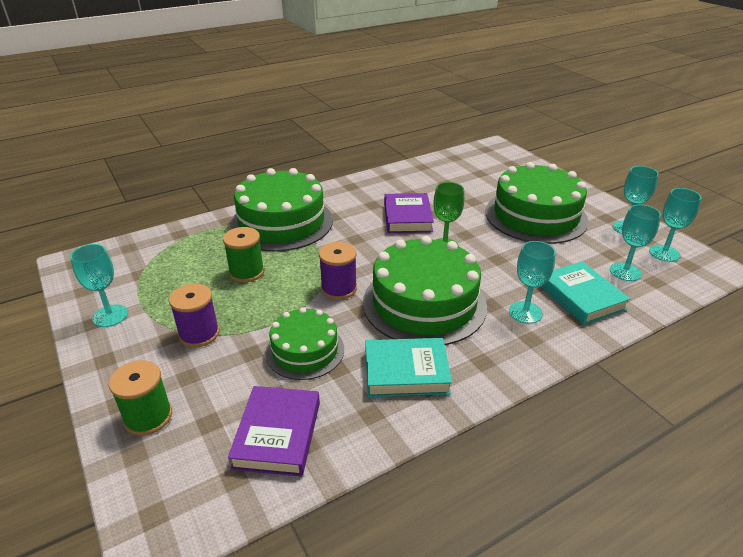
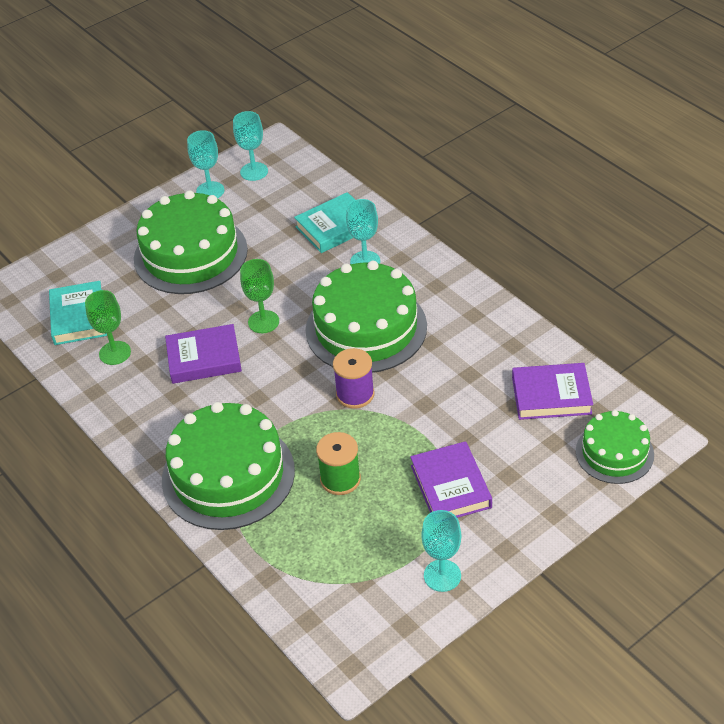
camera: 95 degrees left, 10 degrees up
(148, 417) = (561, 485): green spool -> none
(199, 334) = (451, 486): purple spool -> purple book
(305, 350) = (453, 400): green cake -> green cake (614, 453)
(406, 372) = (461, 330): turquoise book -> turquoise book (79, 317)
(423, 183) = (115, 353): none -> green goblet
(625, 272) = (290, 198): turquoise goblet -> none

